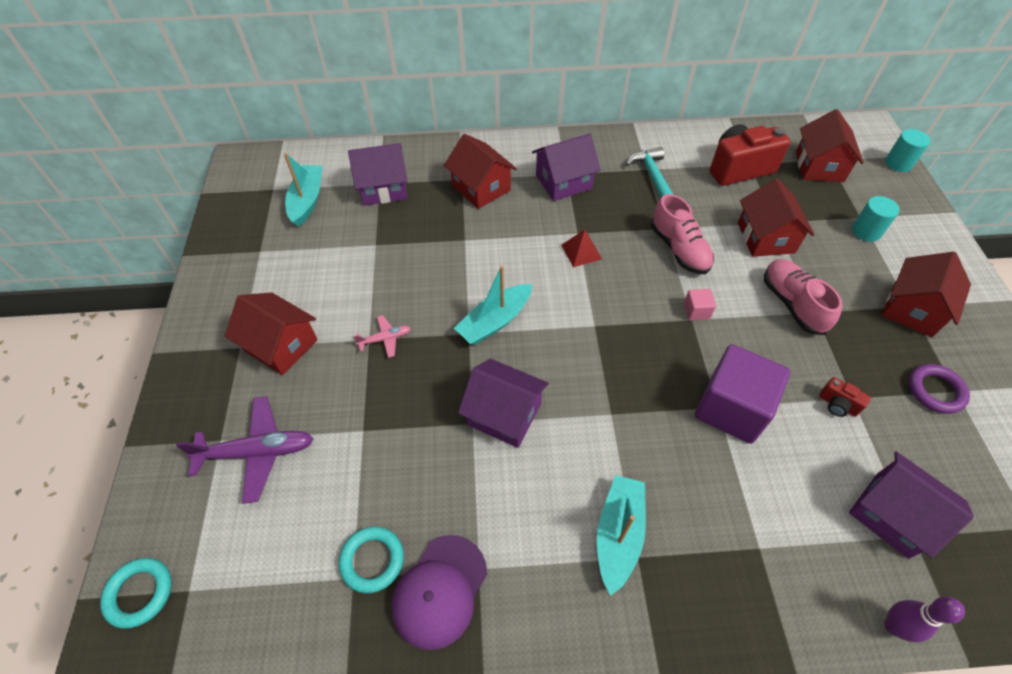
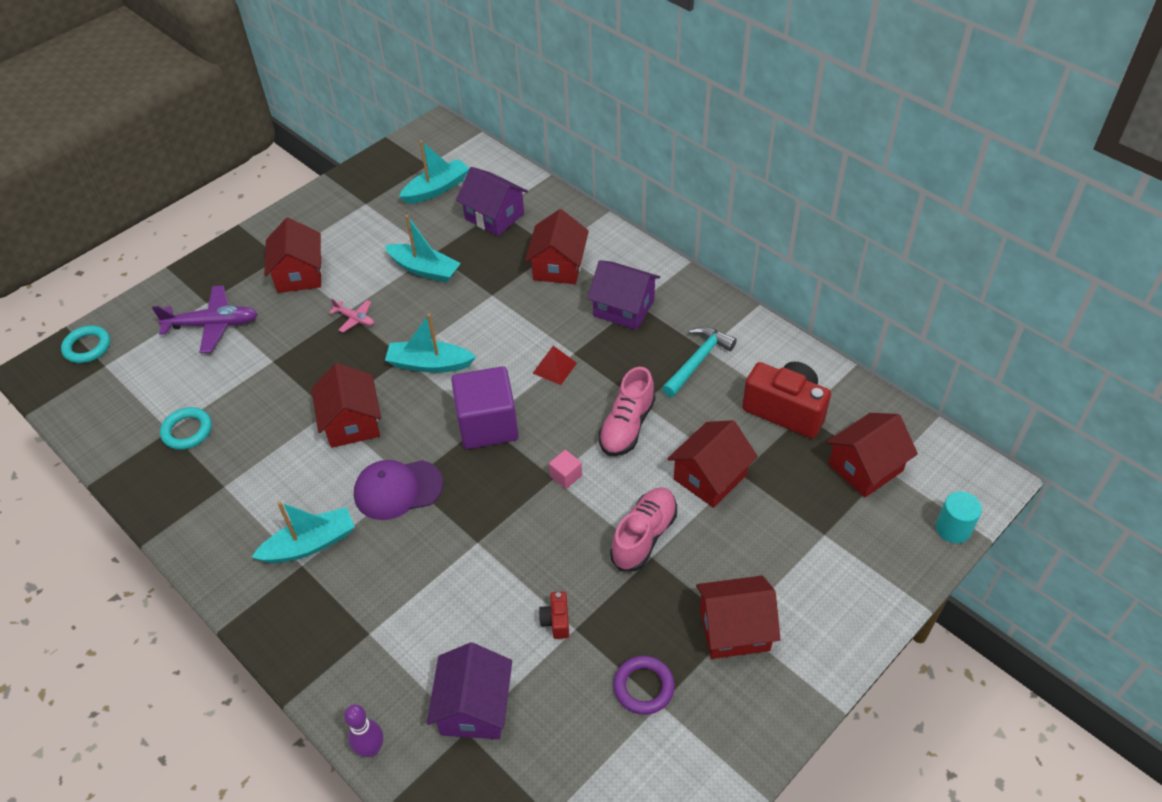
camera: 50 degrees right, 5 degrees down
(257, 452) = (213, 325): purple plane -> purple plane turned 45 degrees counterclockwise
(386, 261) = (424, 269): none -> turquoise boat
(440, 591) = (194, 477): purple cap -> purple cap (398, 489)
(504, 414) = (352, 422): purple house -> red house
(731, 408) = (484, 551): purple cube -> purple cube (487, 425)
(866, 231) = (807, 547): turquoise cylinder -> none

